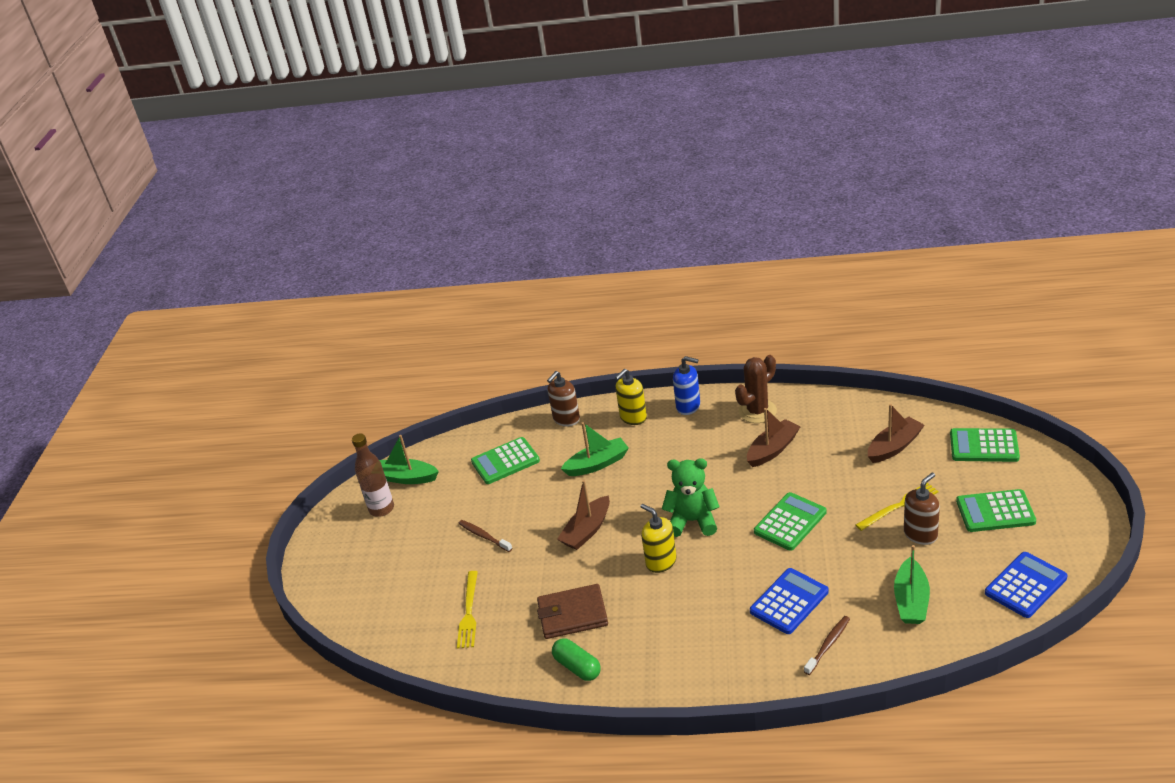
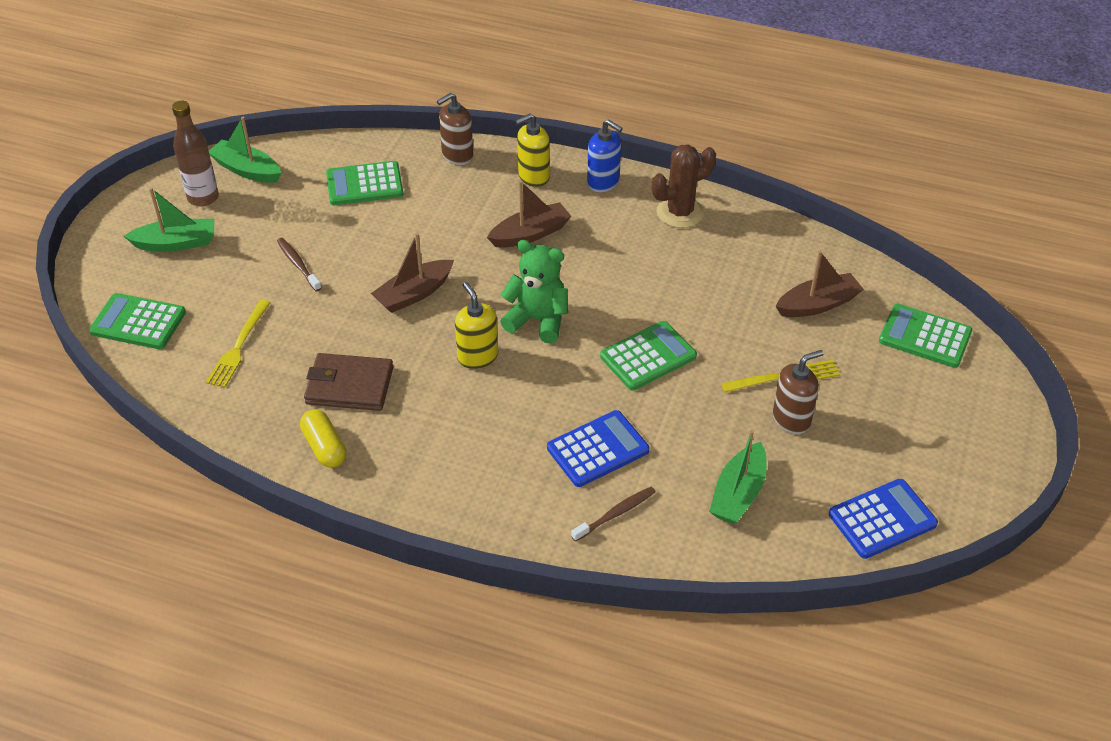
camera: 10 degrees right, 10 degrees up
(577, 667) = (325, 447): green capsule -> yellow capsule
(597, 464) = (465, 219): green boat -> green boat (176, 243)
(772, 450) = (673, 264): brown boat -> brown boat (530, 234)
(995, 511) = (895, 420): green calculator -> green calculator (138, 322)

